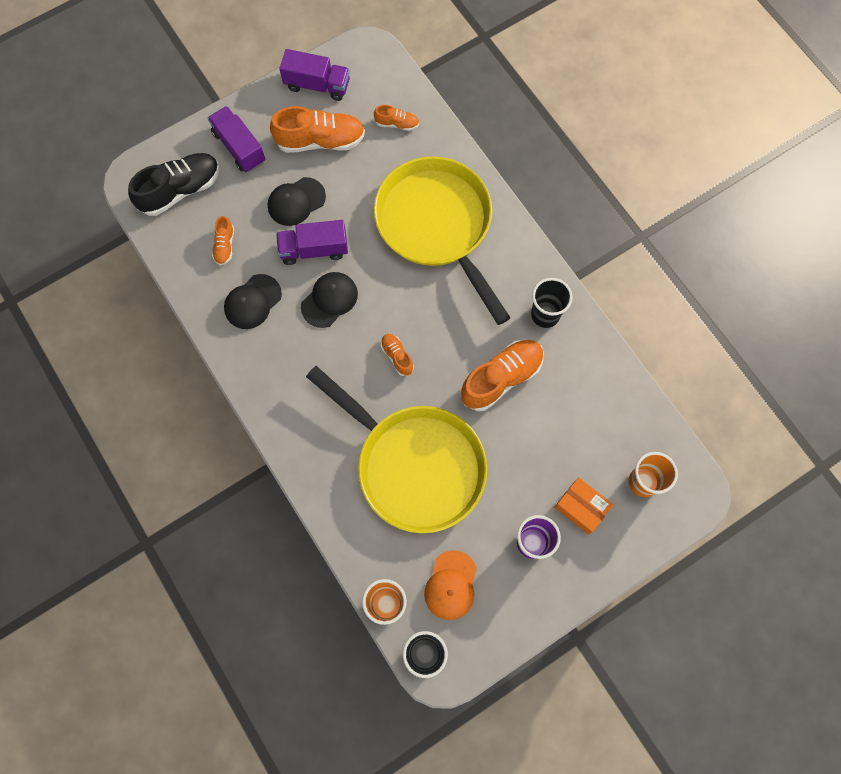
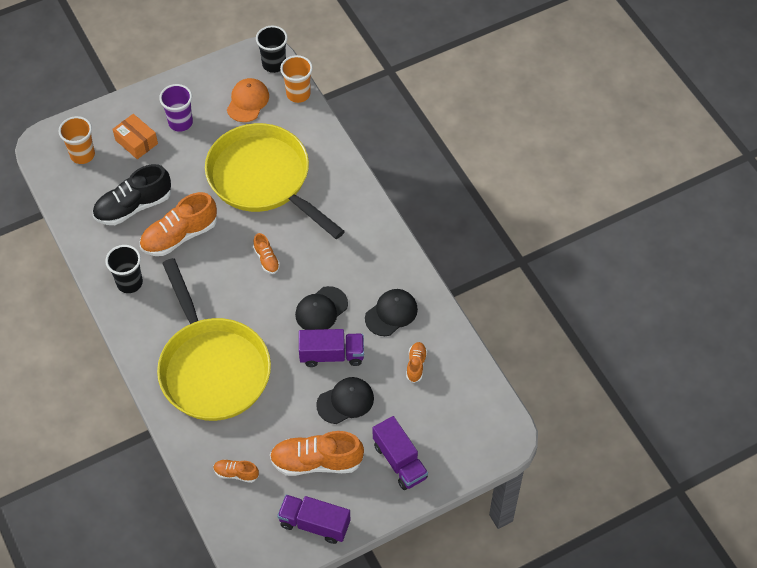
camera: 175 degrees left, 15 degrees down
(180, 190) = (459, 421): black shoe -> black shoe (133, 206)

